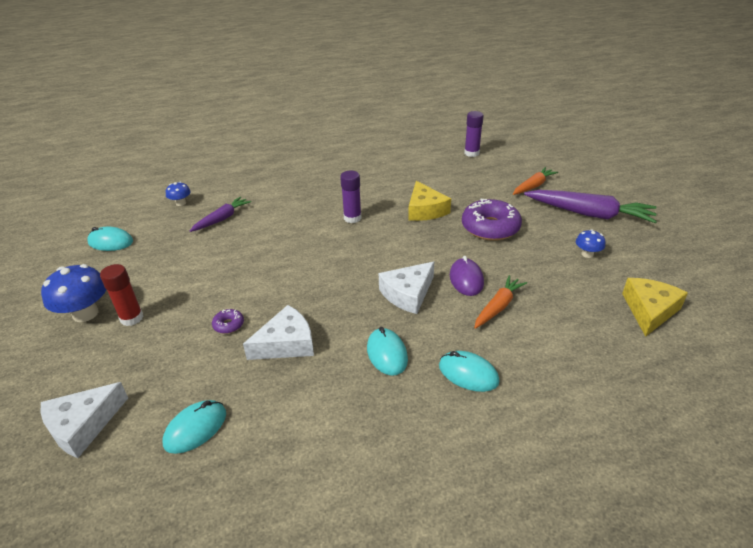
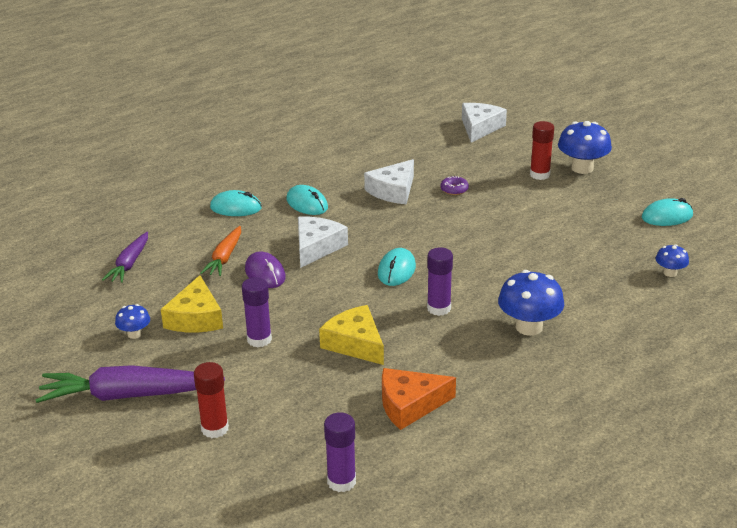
camera: 155 degrees right, 5 degrees down
(195, 428) = (407, 142): turquoise mouse -> turquoise mouse (396, 270)
(222, 219) = (591, 268): purple carrot -> purple carrot (129, 264)
(309, 194) = (529, 327): none -> blue mushroom
(415, 173) = (410, 405): none -> orange cheese
(490, 227) = (259, 339): purple donut -> purple glue stick
(533, 186) = (215, 429): orange carrot -> red glue stick
(649, 310) = (75, 289): yellow cheese -> yellow cheese (195, 318)

